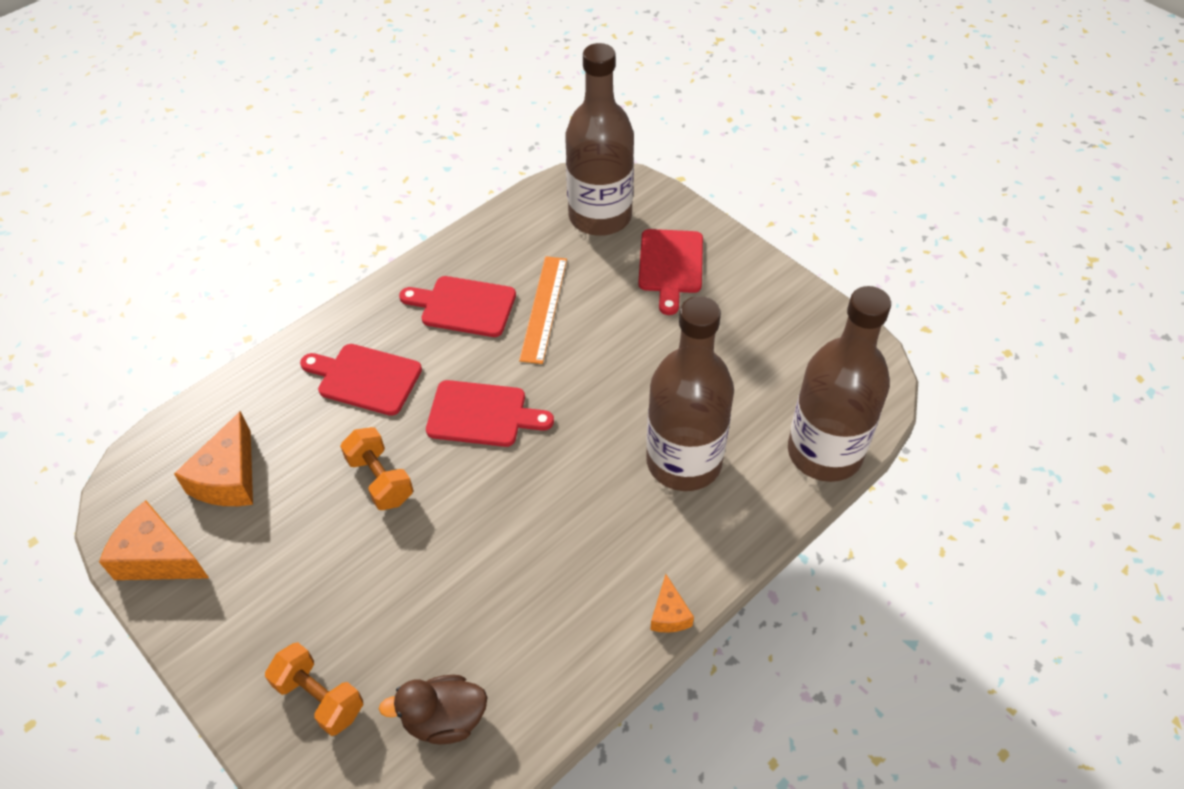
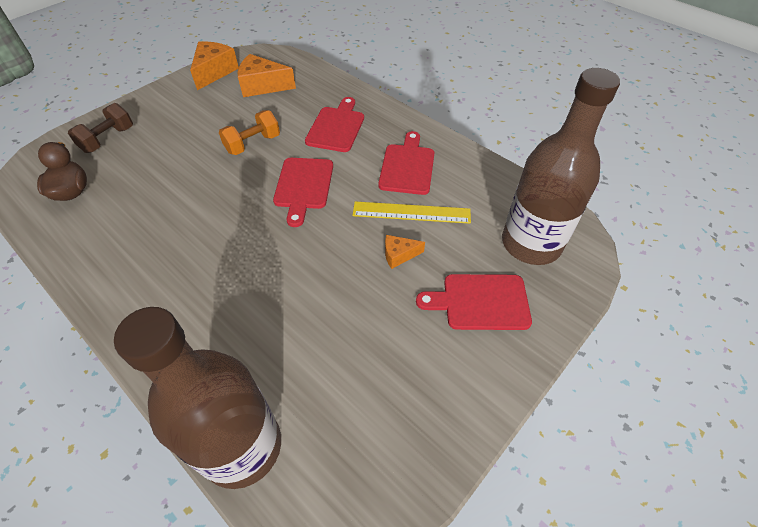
camera: 85 degrees right, 0 degrees up
(319, 697) = (108, 139): orange dumbbell -> brown dumbbell
(544, 308) = (411, 213): orange ruler -> yellow ruler
(669, 614) = (103, 309): orange cheese -> orange cheese (399, 255)
(684, 462) = (246, 317): brown bottle -> none

